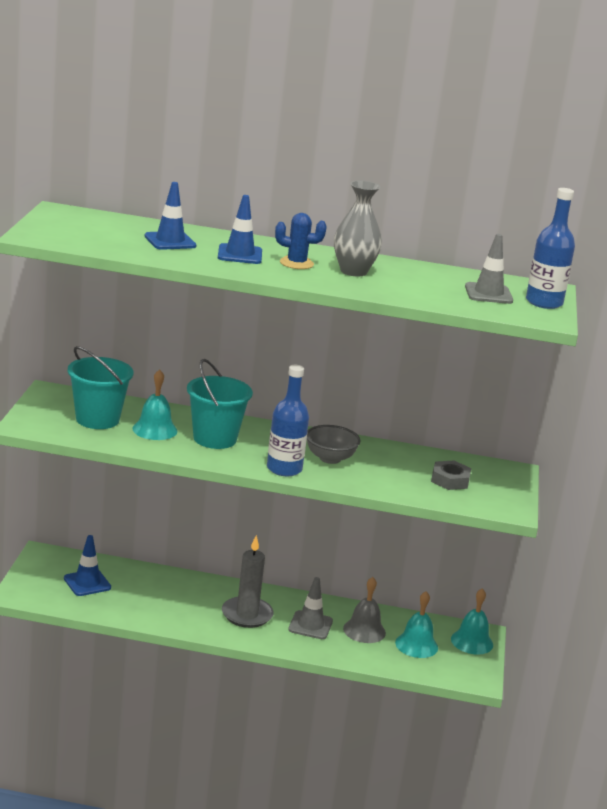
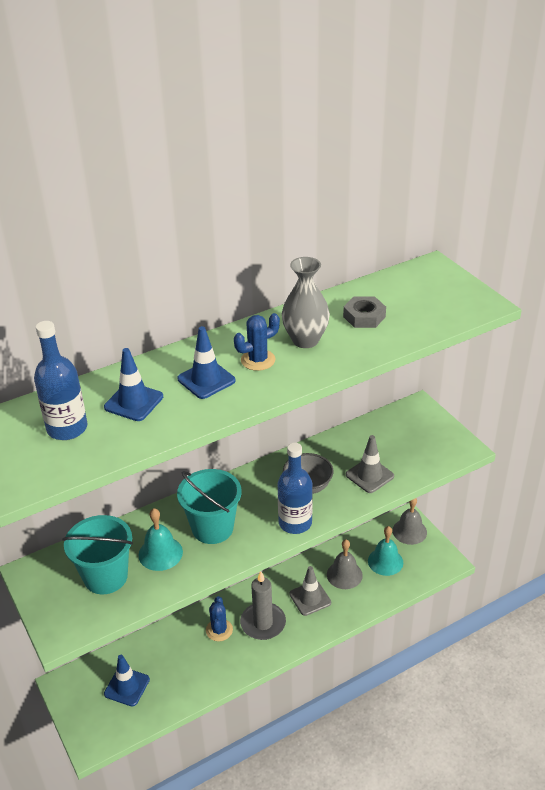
camera: 35 degrees left, 15 degrees up
(204, 597) = (219, 630): none -> blue cactus
(450, 480) = (399, 447): grey nut -> grey nut (364, 317)
(472, 642) = (409, 531): turquoise bell -> grey bell
(488, 294) = (414, 301): grey traffic cone -> grey traffic cone (369, 475)
(544, 302) = (455, 286): blue bottle -> blue bottle (67, 428)

